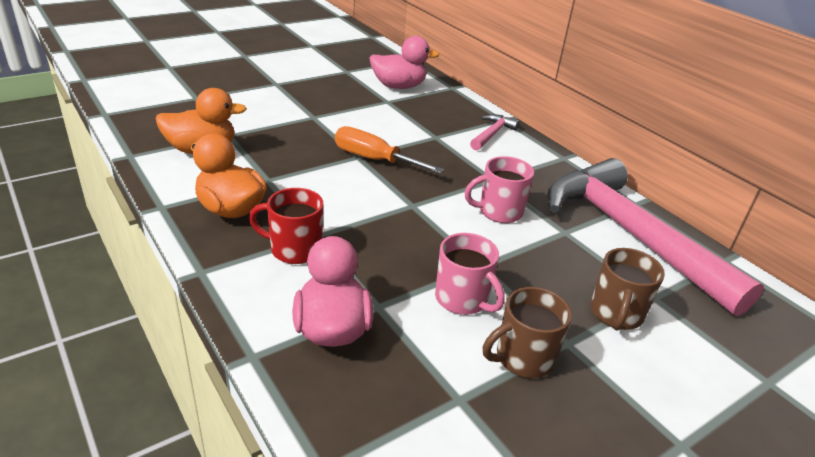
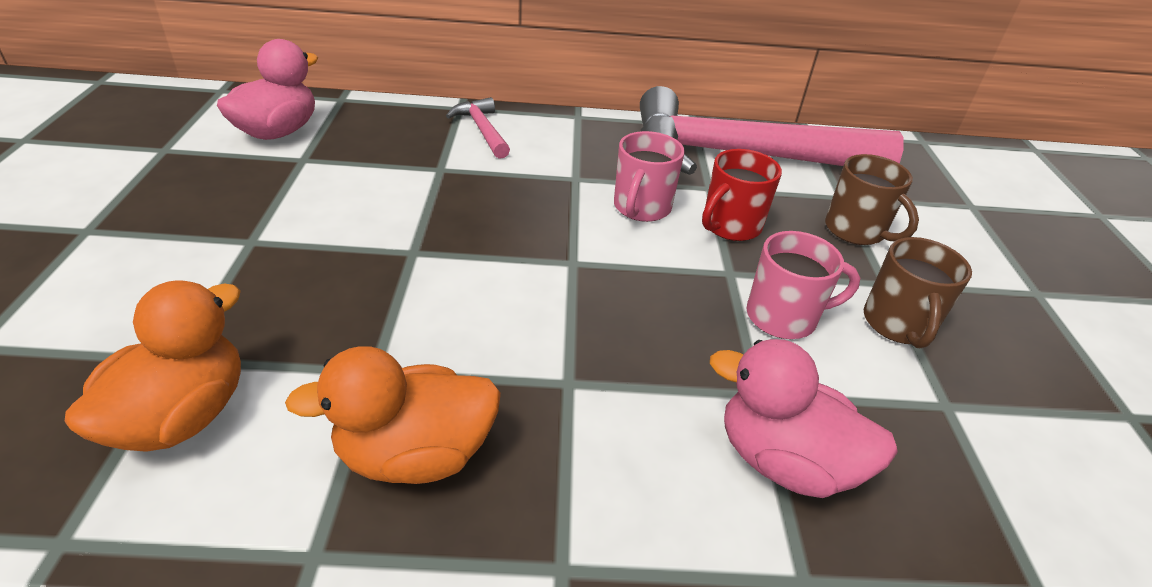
camera: 55 degrees left, 5 degrees up
(294, 249) = (585, 422): red mug -> red mug (730, 226)
(374, 159) = (436, 242): orange screwdriver -> none

